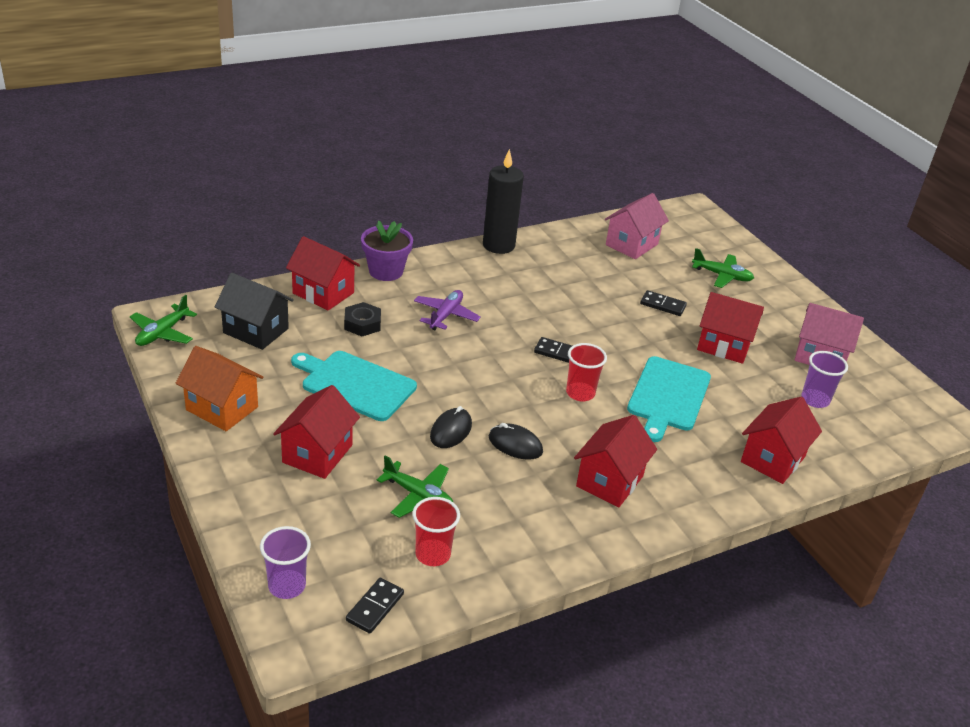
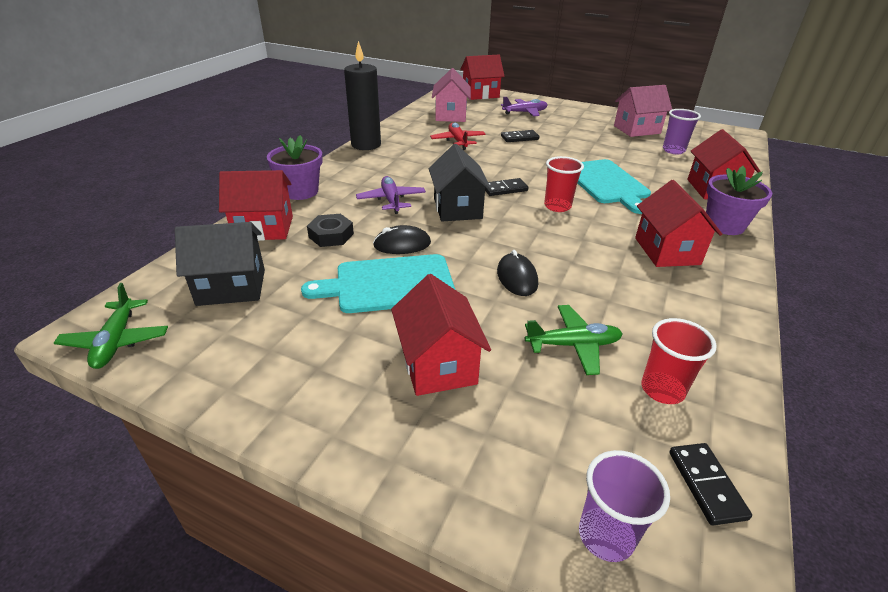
camera: 35 degrees left, 0 degrees up
(222, 408) = (281, 380): orange house -> none
(489, 350) = (457, 208): none -> black house
(515, 445) = (574, 261): black mouse -> black mouse (402, 244)
(592, 280) = (458, 141): none -> red plane
(710, 493) = (724, 225): none -> purple flower pot
(722, 276) = (525, 112): green plane -> purple plane
(724, 346) = (586, 144): red house -> red house (480, 94)

